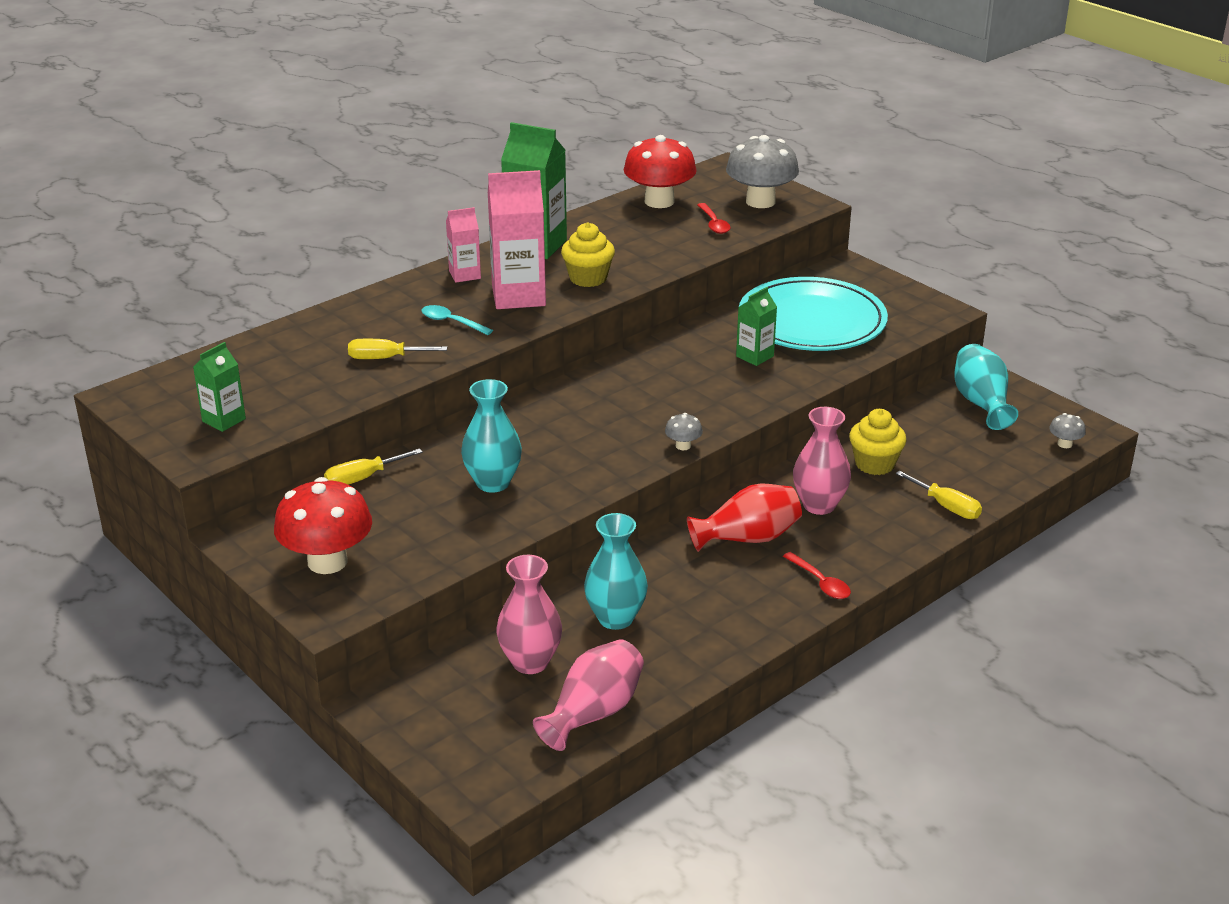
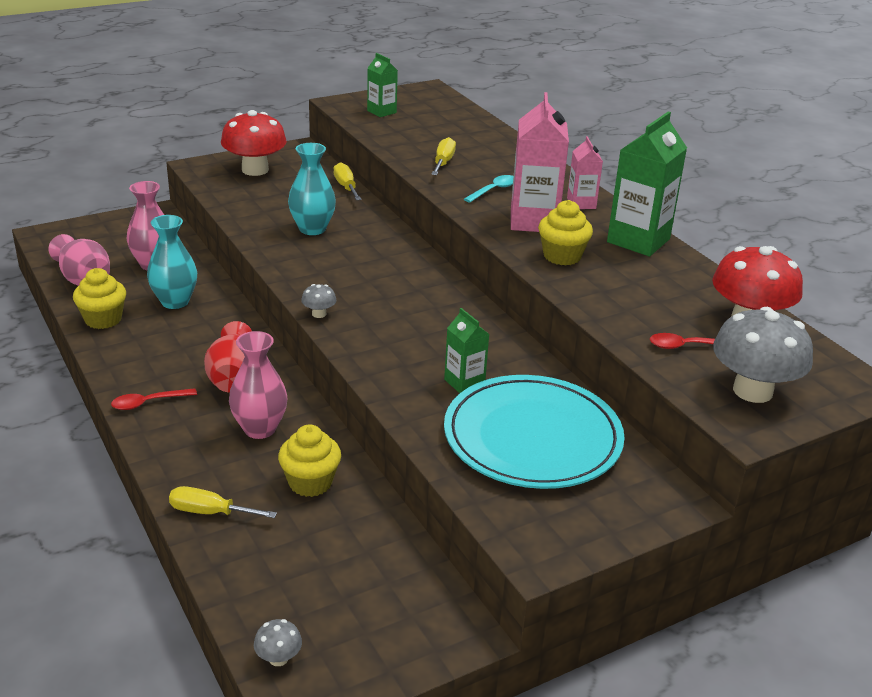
camera: 100 degrees right, 0 degrees up
(681, 664) = (103, 319): none -> yellow cupcake
(946, 507) = (210, 512): yellow screwdriver -> yellow screwdriver turned 45 degrees clockwise
(981, 403) = (401, 608): turquoise vase -> none

